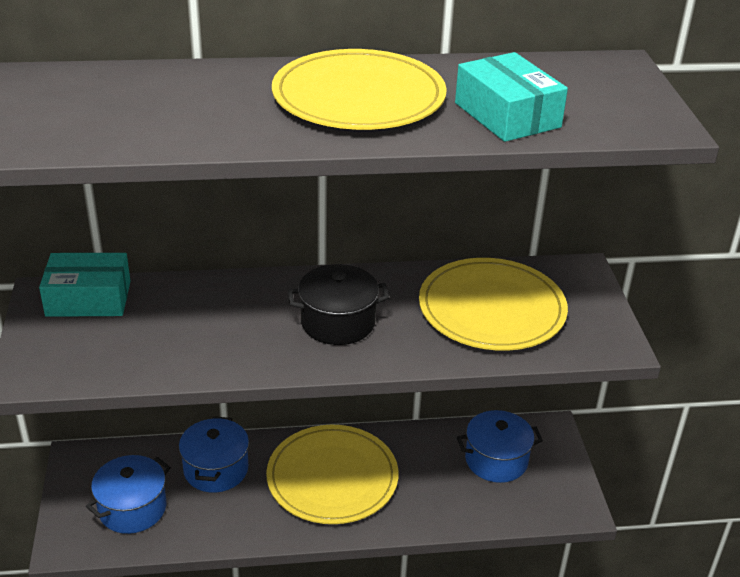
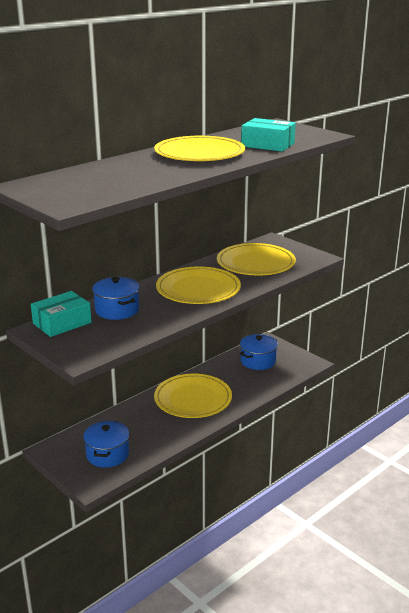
camera: 35 degrees left, 10 degrees down
(216, 469) = (131, 421): blue pot -> blue pot (117, 310)
(338, 322) = (198, 289): black pot -> yellow plate

